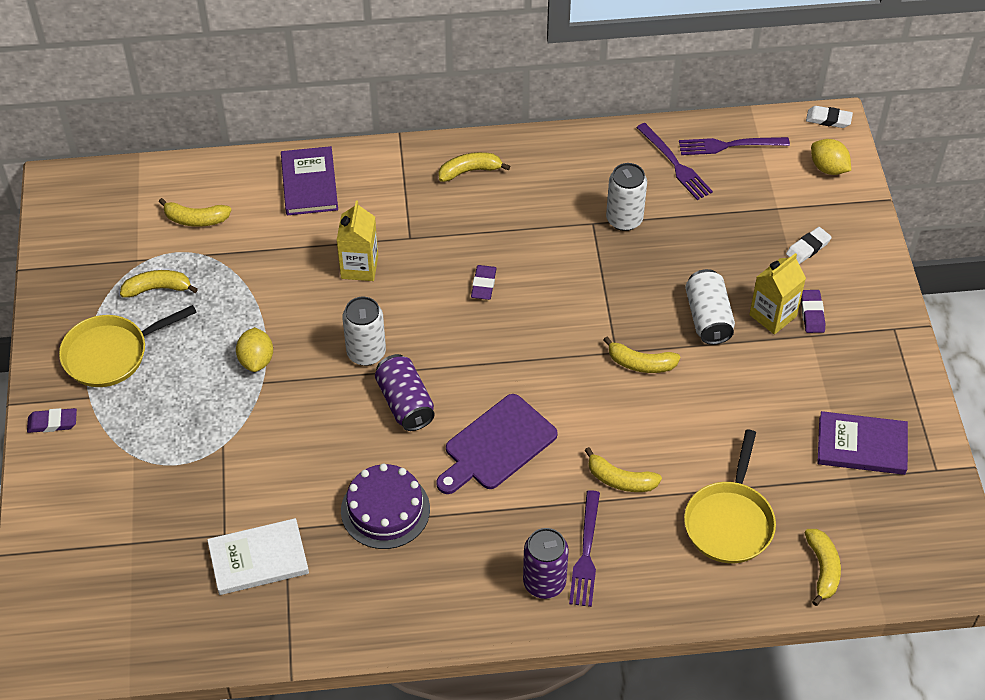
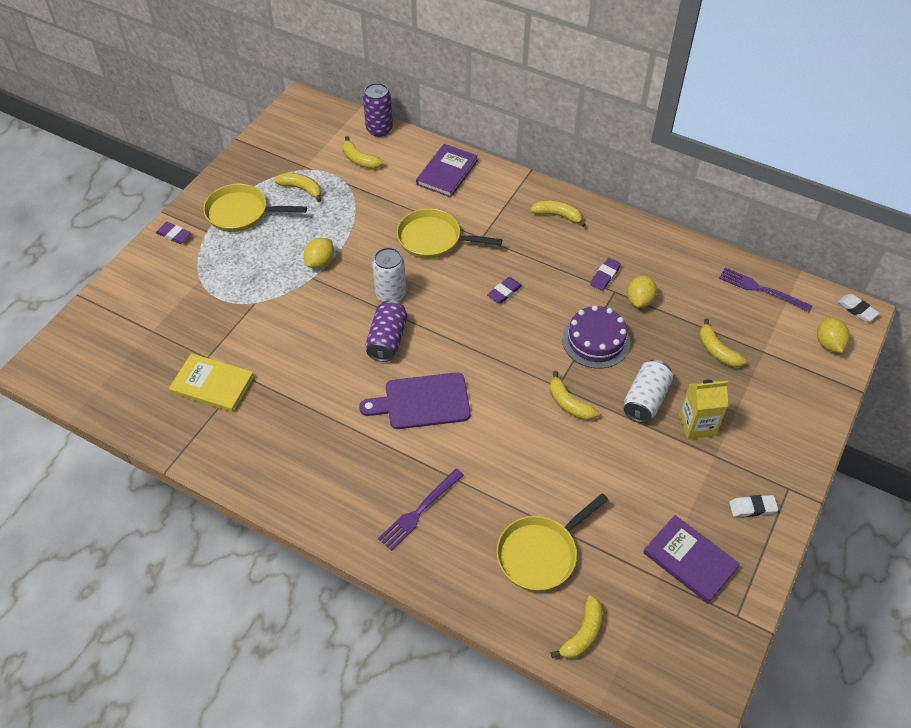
camera: 35 degrees right, 0 degrees up
(258, 559) = (212, 385): white book -> yellow book
(359, 267) = (433, 239): yellow carton -> yellow pan
(385, 510) = (315, 401): purple cake -> purple cake (596, 341)
(544, 582) = (374, 513): purple can -> purple can (379, 129)
(620, 479) = (486, 475): yellow banana -> yellow banana (717, 351)
(624, 219) = (639, 300): white can -> yellow lemon
(675, 164) = (709, 282): purple fork -> none
(808, 248) = (765, 392): white eraser -> white eraser (752, 507)
(812, 313) = (729, 440): purple eraser -> purple eraser (605, 276)

